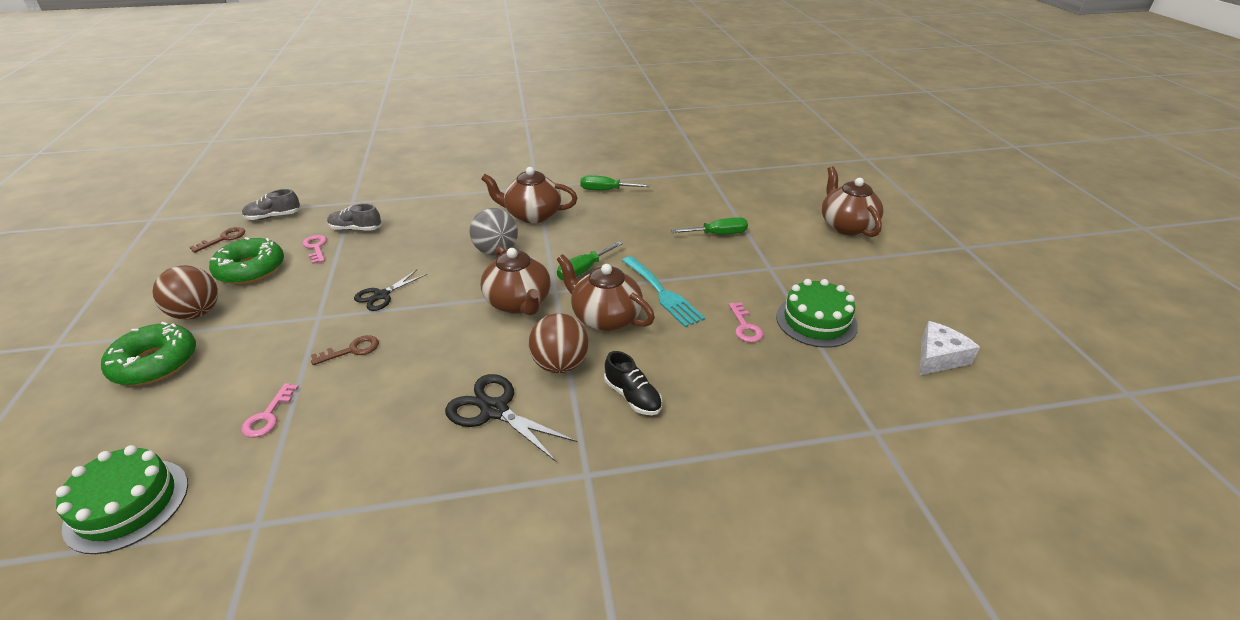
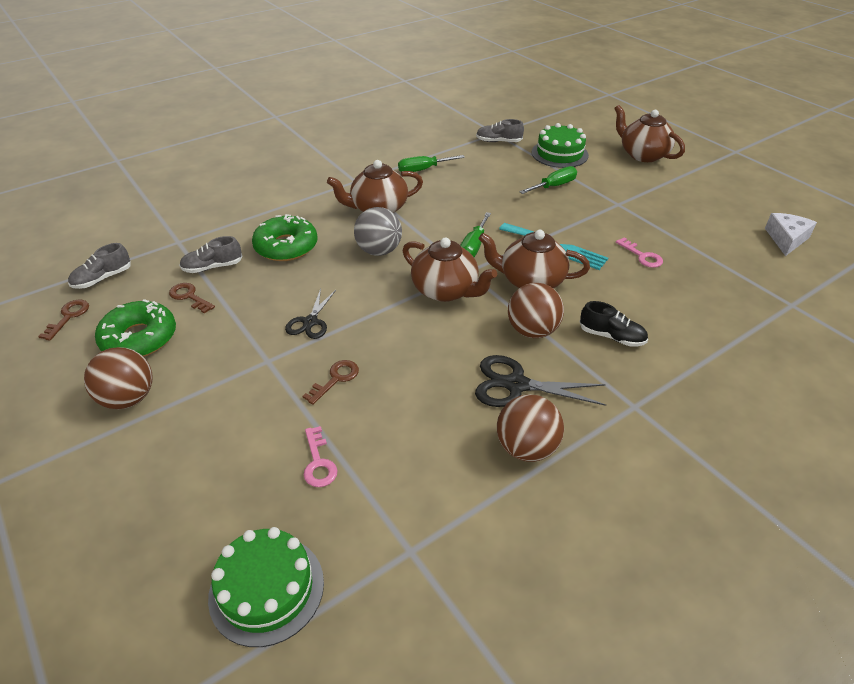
camera: 25 degrees left, 5 degrees up
(155, 363) = (139, 460): green donut -> green donut (286, 246)
(316, 247) = (189, 297): pink key -> brown key
(444, 473) = (526, 448): none -> brown ball
(703, 180) = (498, 141): none -> grey shoe
(816, 321) = (687, 236): green cake -> green cake (559, 154)

